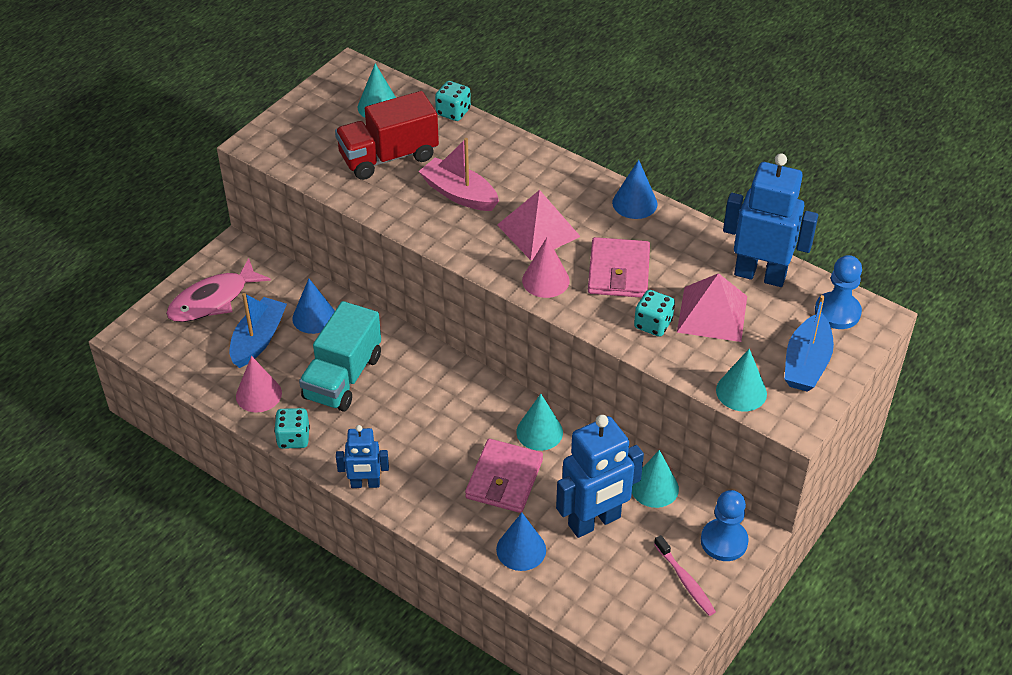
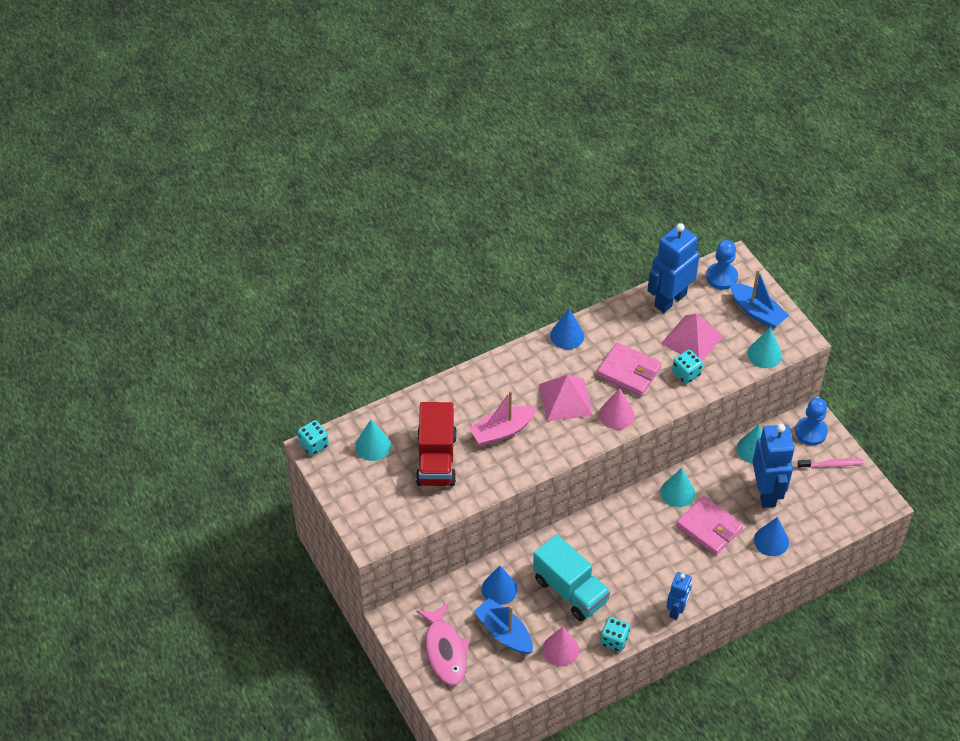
camera: 65 degrees left, 5 degrees up
(453, 112) = (408, 401): turquoise dice -> turquoise dice (314, 444)

